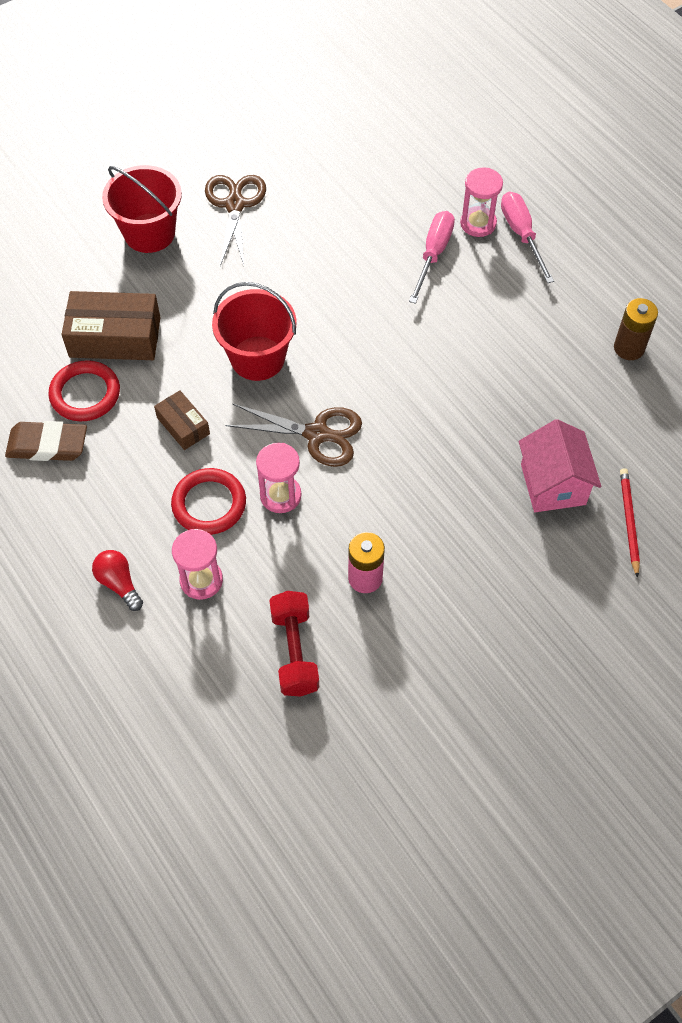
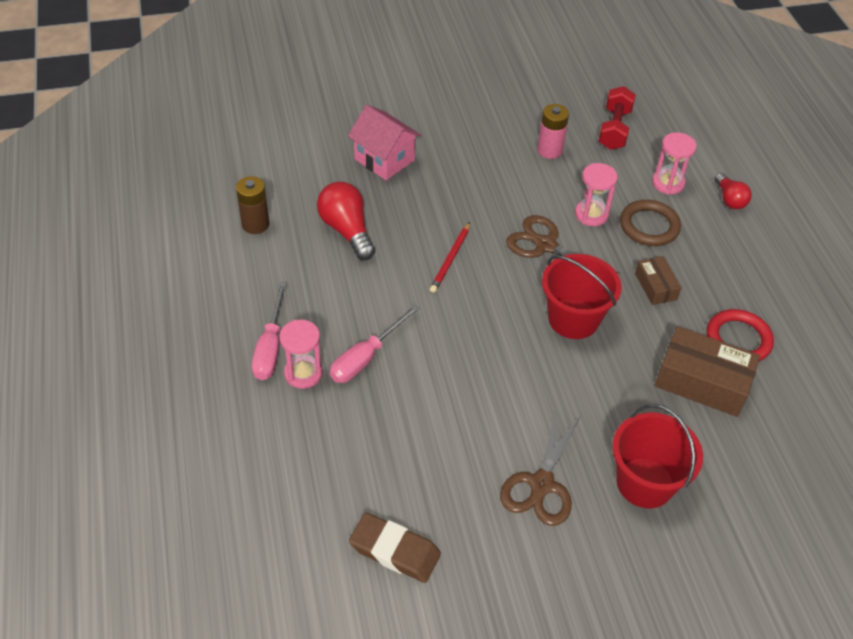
camera: 160 degrees left, 10 degrees down
(47, 445) = (776, 308): brown eraser -> brown eraser (395, 551)
(209, 504) = (649, 226): red ring -> brown ring
(533, 375) = (347, 230): none -> red light bulb
(553, 484) = (384, 160): pink house -> pink house turned 60 degrees counterclockwise
(628, 521) = (348, 125): red pencil -> red pencil (450, 259)

